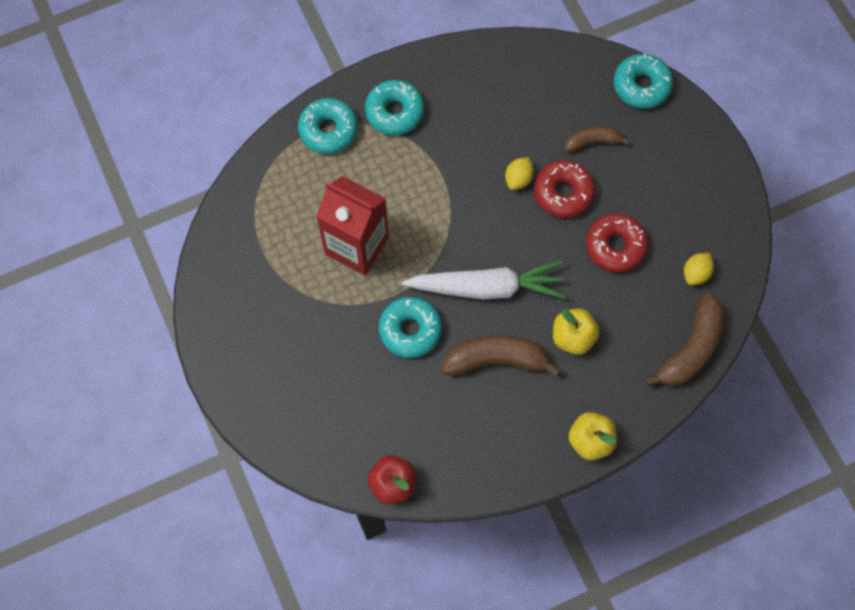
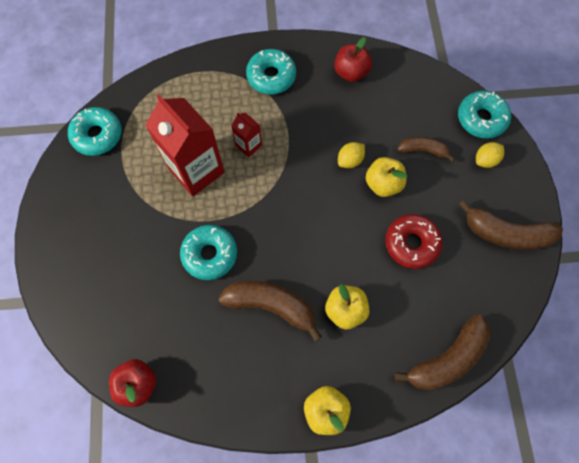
camera: 20 degrees right, 0 degrees up
(328, 130) = (214, 74): turquoise donut -> turquoise donut (97, 135)
(402, 199) = (248, 145): none -> red carton
(481, 78) = (351, 72): none -> red apple
(486, 287) = (288, 241): white carrot -> none
(563, 193) = (383, 184): red donut -> yellow apple
(695, 273) = (475, 292): yellow lemon -> yellow lemon (485, 160)
(707, 202) = (506, 233): none -> brown banana

